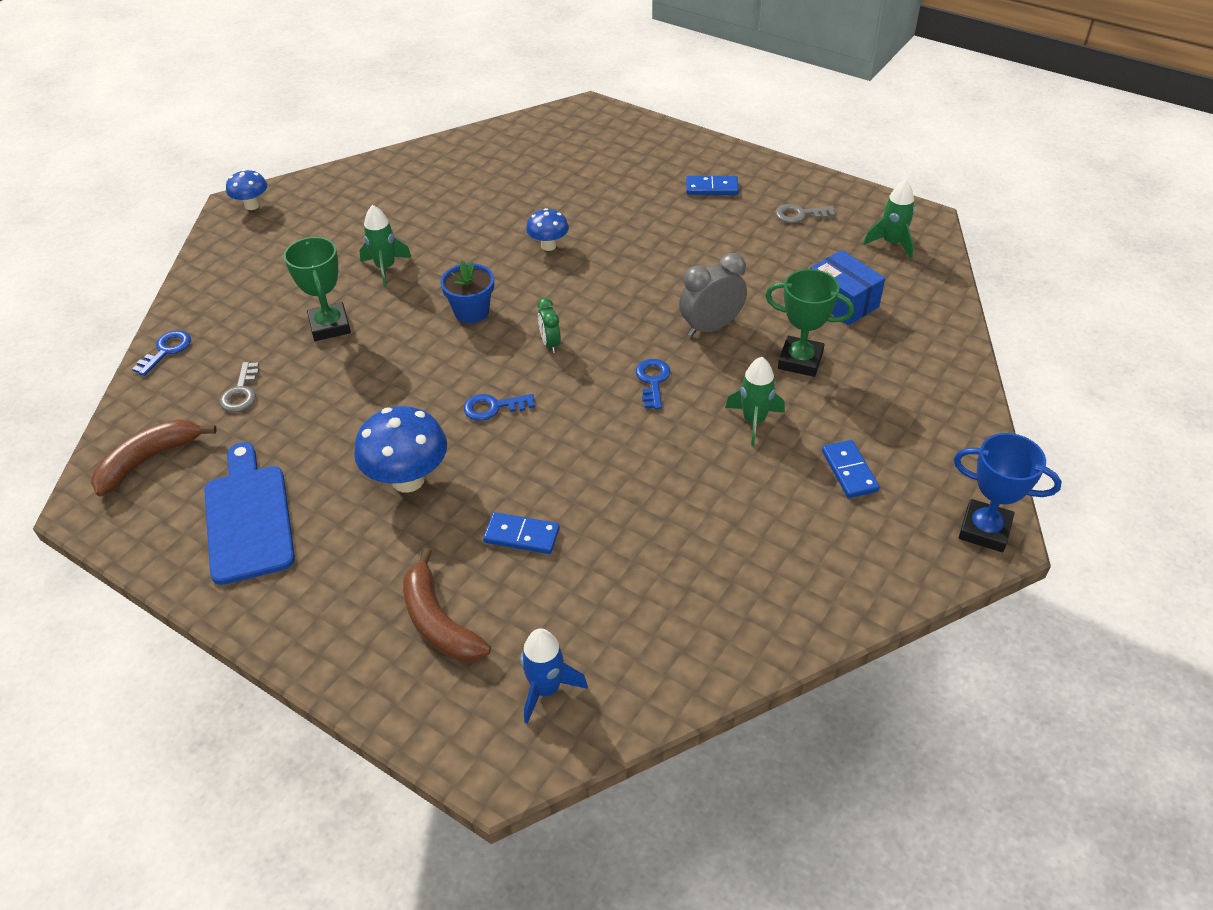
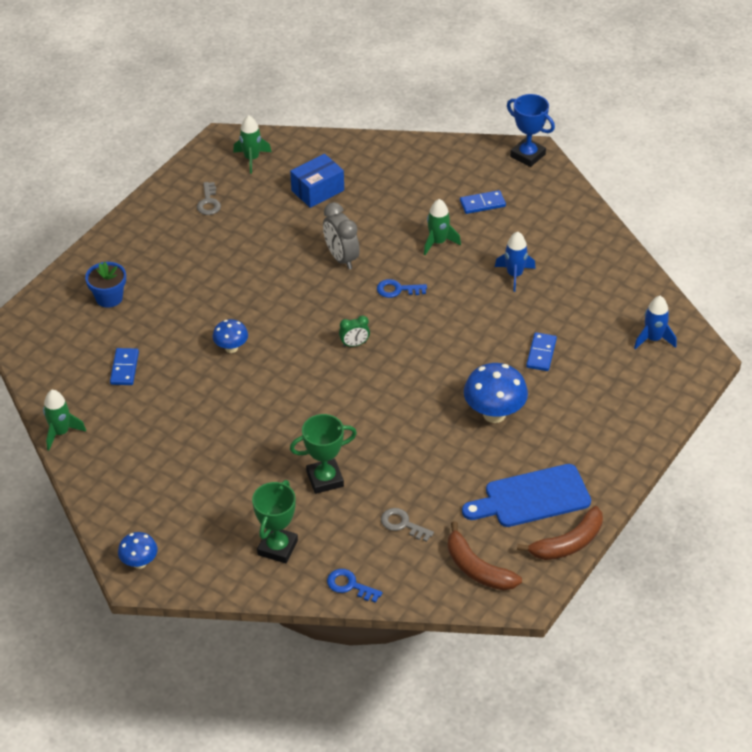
camera: 90 degrees left, 0 degrees up
(241, 392) = (402, 524): grey key -> grey key turned 150 degrees counterclockwise
(385, 268) = (249, 451): green rocket -> green rocket (61, 432)
(439, 621) = (611, 389): brown banana -> brown banana (568, 543)
(471, 311) = (313, 391): blue flower pot -> blue flower pot (109, 298)
(493, 407) = (422, 373): blue key -> none
(690, 507) = (514, 275): none -> blue rocket
(712, 188) = (163, 249): blue domino -> blue domino (124, 368)
(800, 361) = (379, 216): green trophy -> green trophy (277, 547)
(984, 530) = (527, 155): blue trophy -> blue trophy turned 75 degrees counterclockwise

